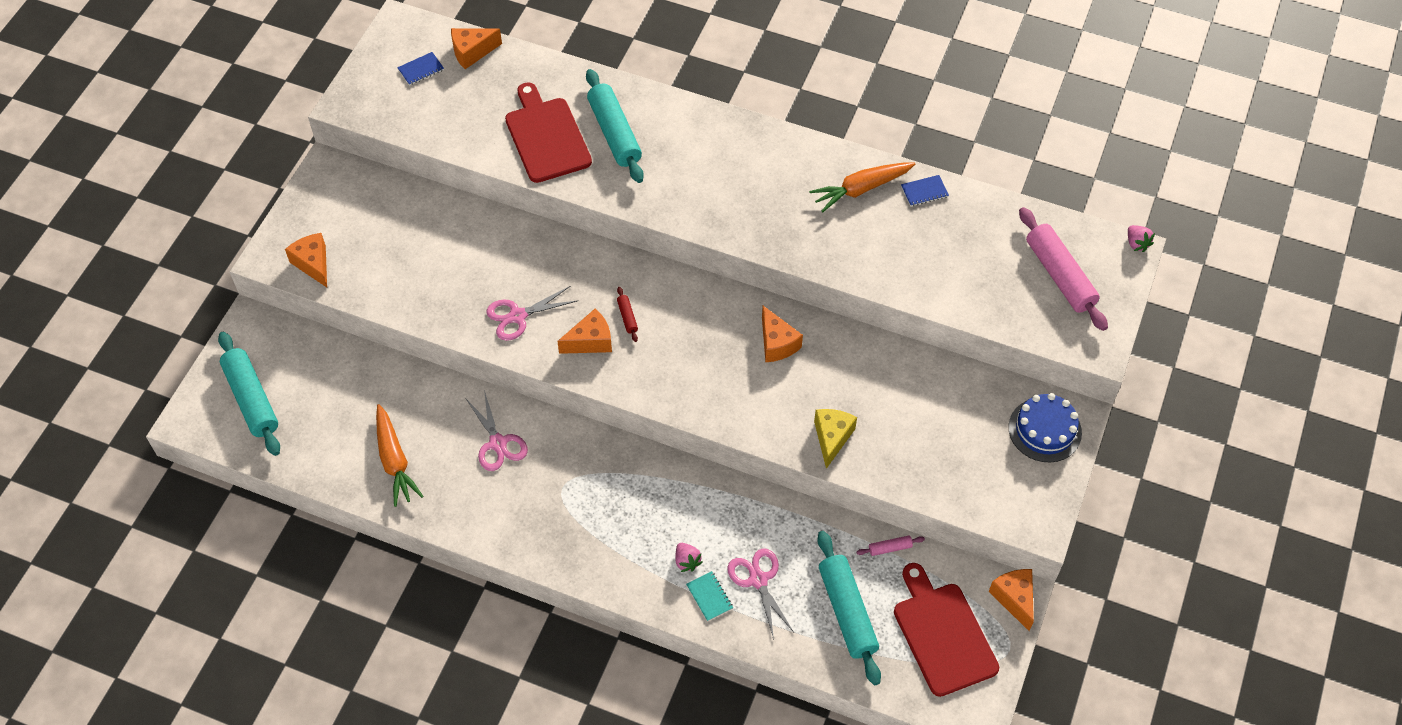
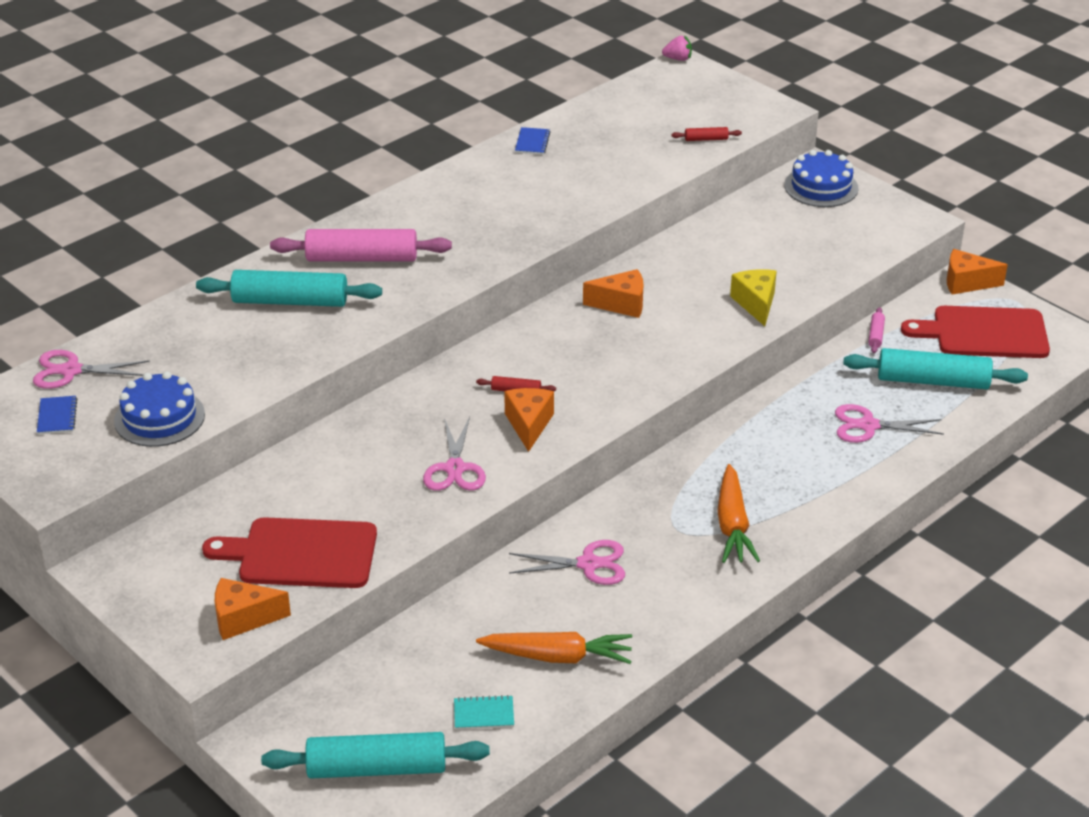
camera: 65 degrees left, 20 degrees down
(446, 123) = (159, 417): none -> blue cake
(472, 52) = (71, 371): orange cheese -> pink scissors
(546, 136) = (251, 349): red cutting board -> red cutting board (301, 554)
(687, 561) = (821, 467): pink strawberry -> none
(709, 597) = (871, 463): turquoise notebook -> turquoise notebook (484, 714)
(832, 438) = (756, 303): yellow cheese -> yellow cheese turned 45 degrees clockwise
(861, 189) = (499, 175): orange carrot -> orange carrot (733, 525)
(1011, 312) = (706, 139): none -> red rolling pin
(1059, 275) = (683, 104): pink rolling pin -> pink rolling pin (362, 258)

